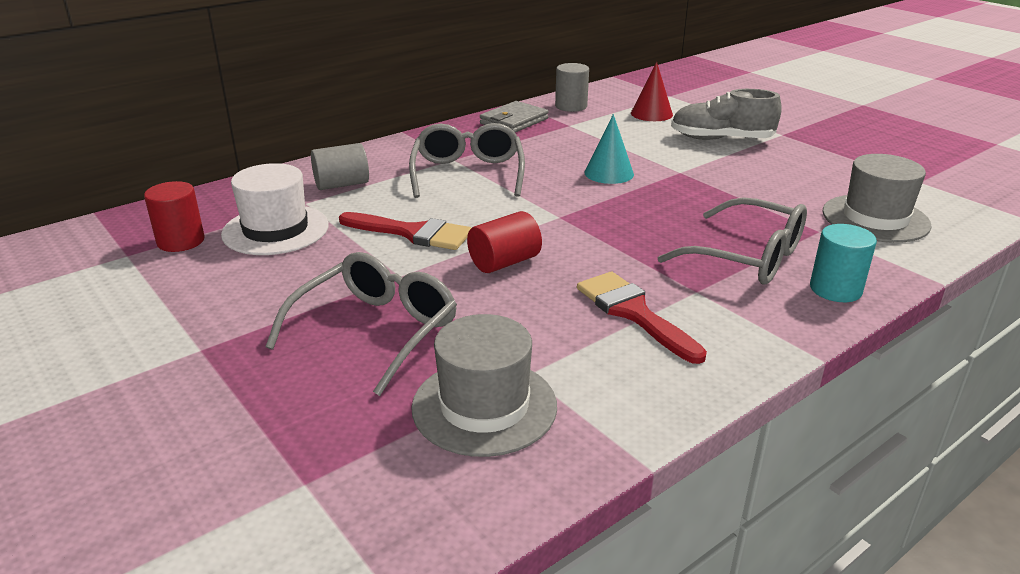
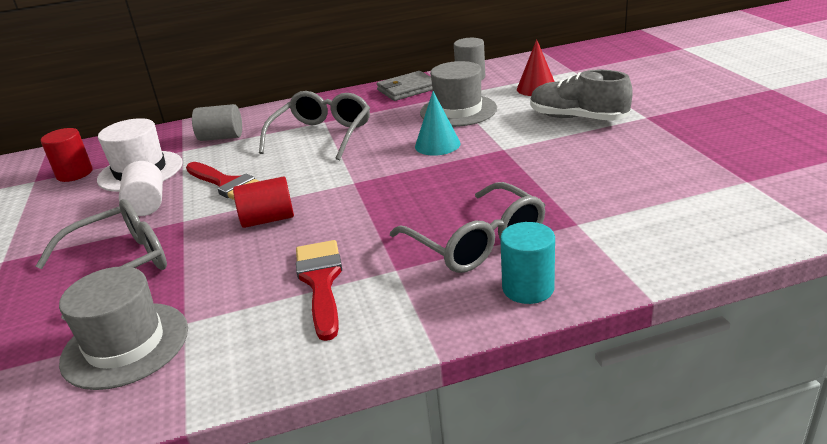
camera: 25 degrees right, 0 degrees up
(331, 264) = (147, 204): none -> white cylinder
(875, 218) = (651, 217): grey hat -> grey hat (458, 110)

